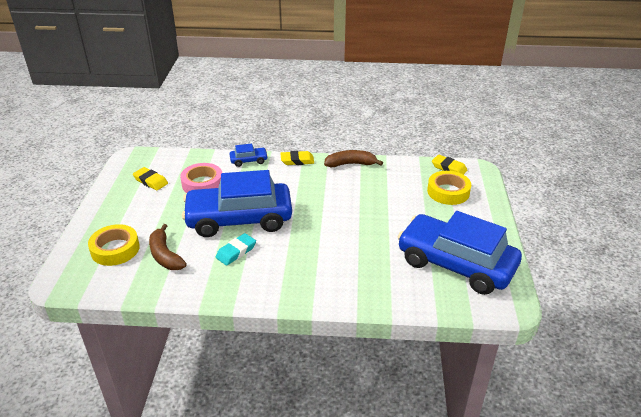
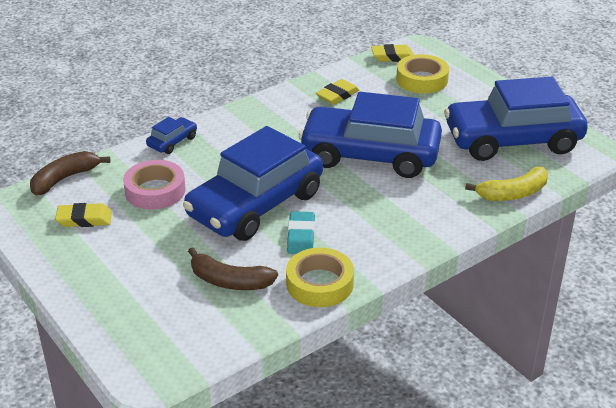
camera: 40 degrees left, 0 degrees up
(115, 249) = (160, 307): yellow tape -> yellow tape (319, 283)
(297, 160) = (229, 117): yellow eraser -> yellow eraser (337, 95)
(345, 224) = (370, 155): none -> blue car
(350, 164) = (292, 95): brown banana -> brown banana (65, 179)
(403, 301) = (513, 193): none -> yellow banana

